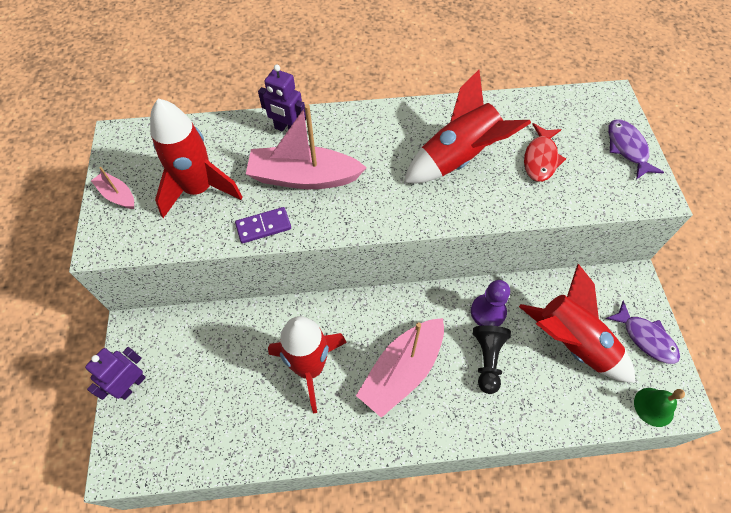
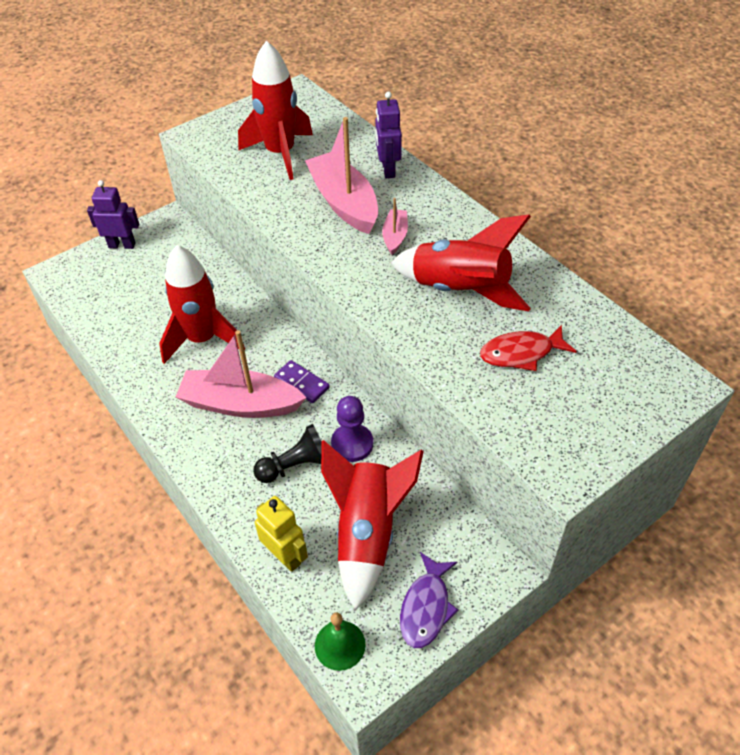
camera: 60 degrees right, 10 degrees down
(117, 195) = (240, 119): pink boat -> pink boat (395, 236)
(263, 226) = (273, 204): purple domino -> purple domino (301, 383)
(566, 407) = (285, 556): none -> yellow robot
(627, 148) = (612, 424): purple fish -> none

